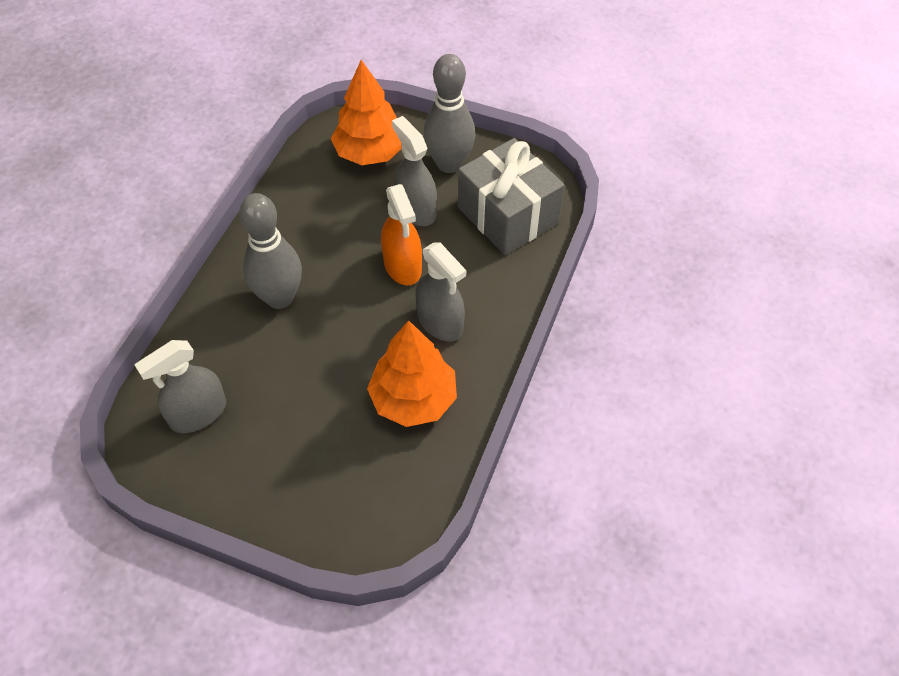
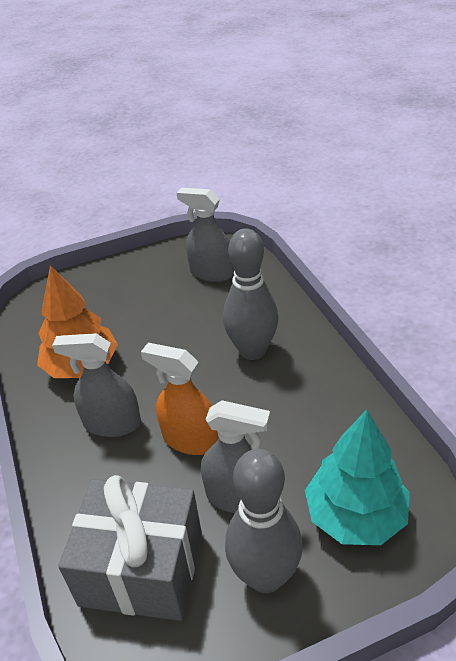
camera: 140 degrees right, 15 degrees down
(198, 413) = (211, 273): grey spray bottle -> grey spray bottle turned 75 degrees counterclockwise
(370, 153) = (355, 516): orange tree -> turquoise tree

